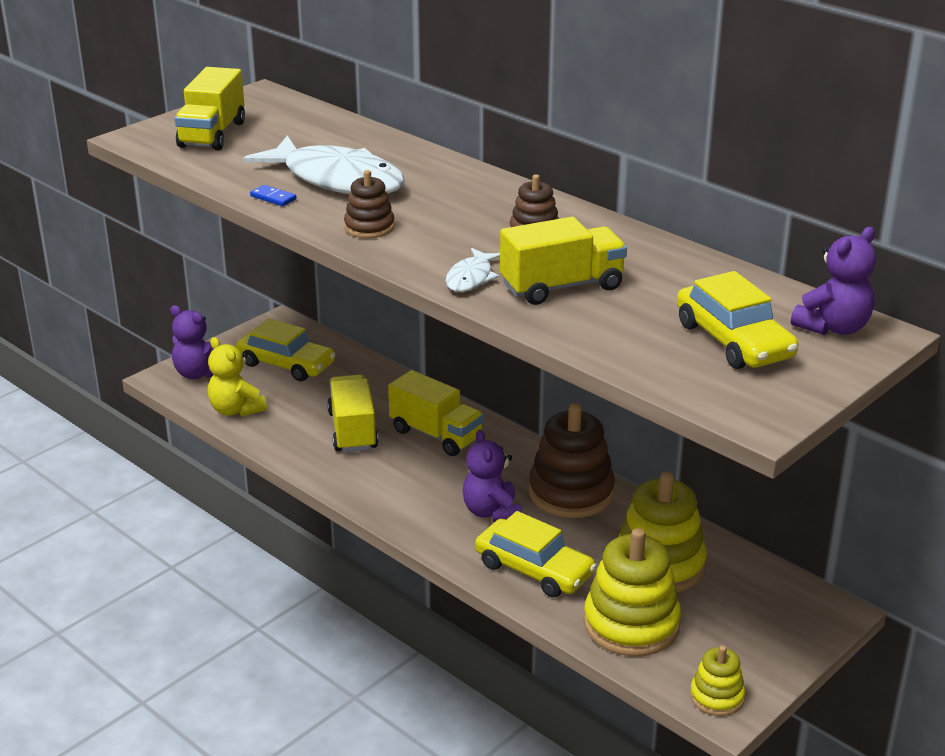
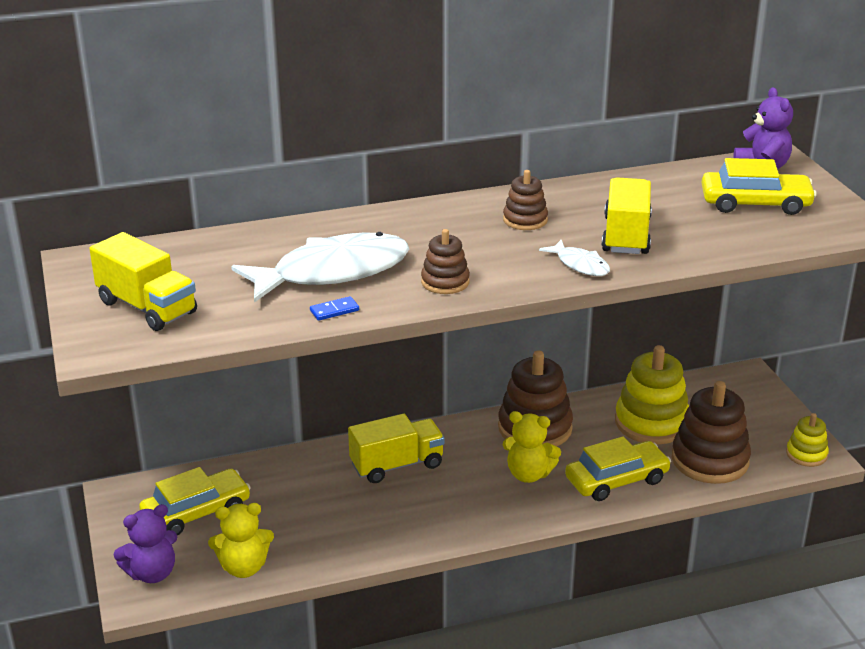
camera: 60 degrees left, 0 degrees up
(352, 431) = (347, 508): yellow truck -> none
(492, 512) = (528, 474): purple teddy bear -> yellow teddy bear
(631, 624) = (710, 460): yellow stacking toy -> brown stacking toy

